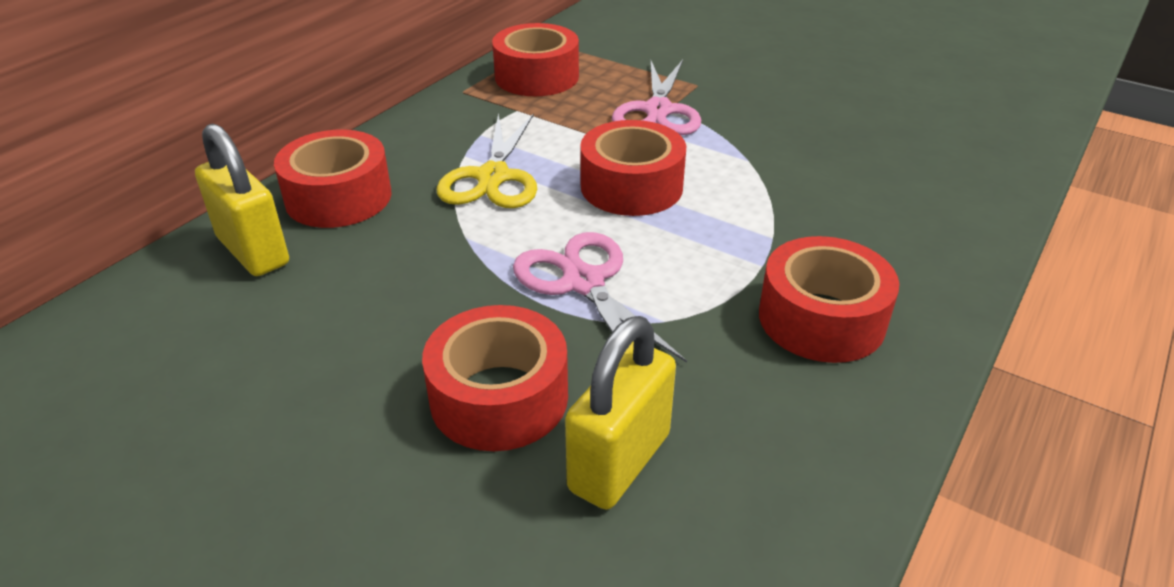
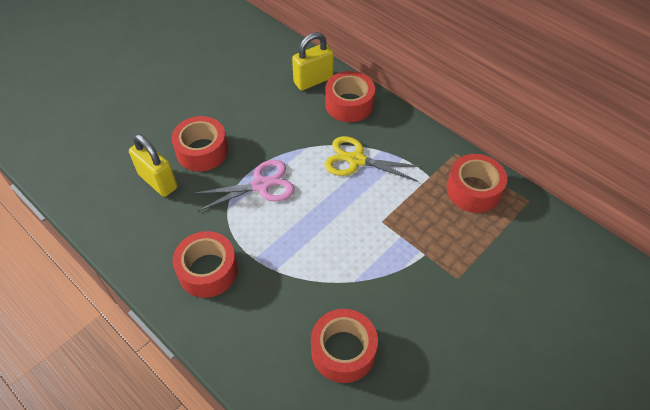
camera: 100 degrees right, 15 degrees up
(631, 186) = (336, 217): red tape -> red tape (343, 351)
(658, 111) = (421, 247): pink scissors -> none

